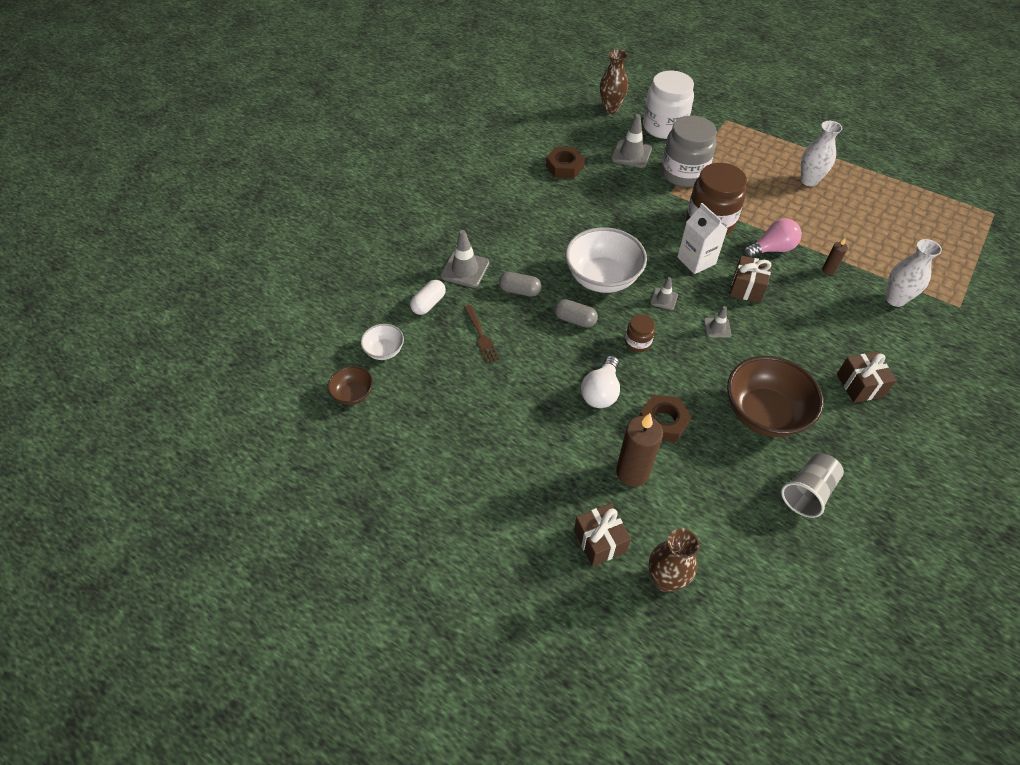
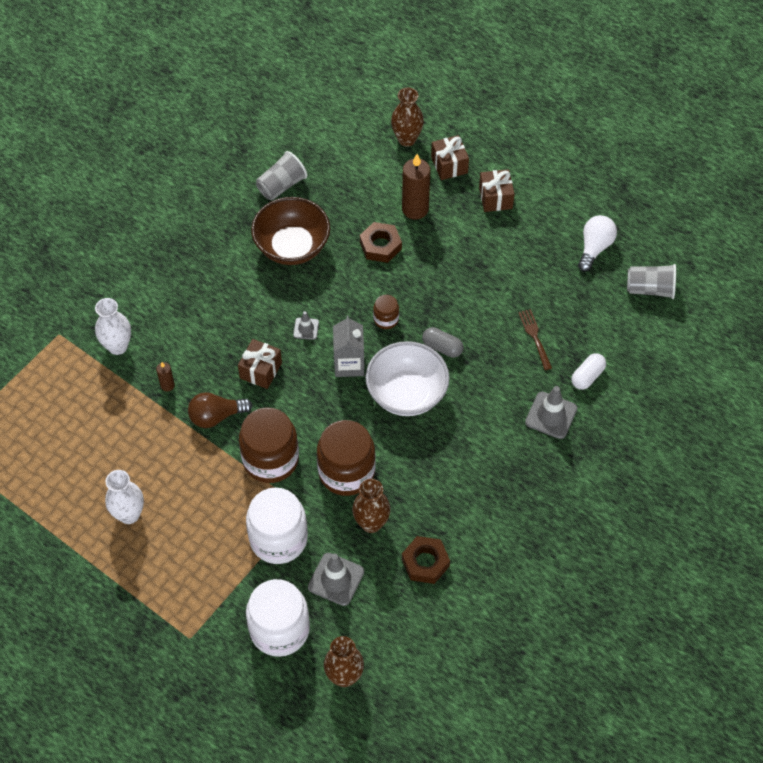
camera: 175 degrees left, 5 degrees up
(353, 394) = (650, 289): brown bowl -> grey cup
(384, 350) = (626, 329): white bowl -> none
(520, 291) = (494, 384): grey capsule -> none
(601, 392) = (429, 275): white light bulb -> white light bulb (594, 248)
(612, 187) = (371, 523): none -> brown vase
(642, 217) = (346, 472): none -> brown jar
(664, 299) = (349, 364): grey traffic cone -> grey carton
(683, 173) = (278, 539): grey jar -> white jar
(696, 260) = (302, 408): white carton -> none
(771, 249) = (216, 416): pink light bulb -> brown light bulb
(859, 385) = (198, 264): brown gift -> brown gift (495, 198)

